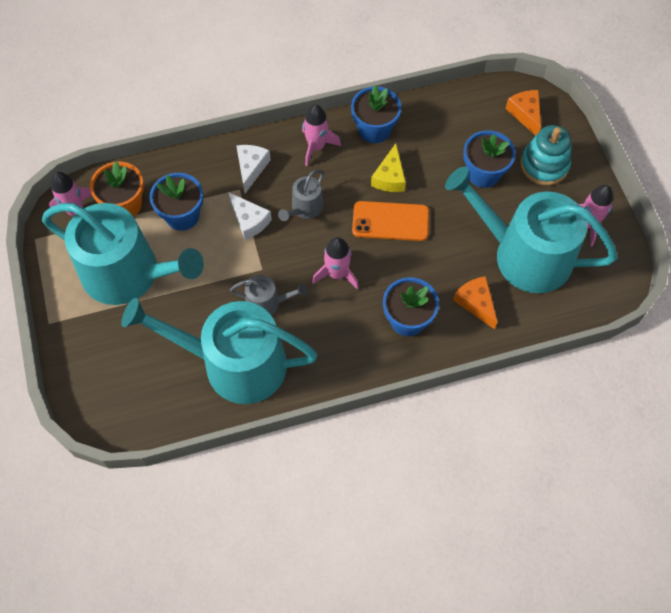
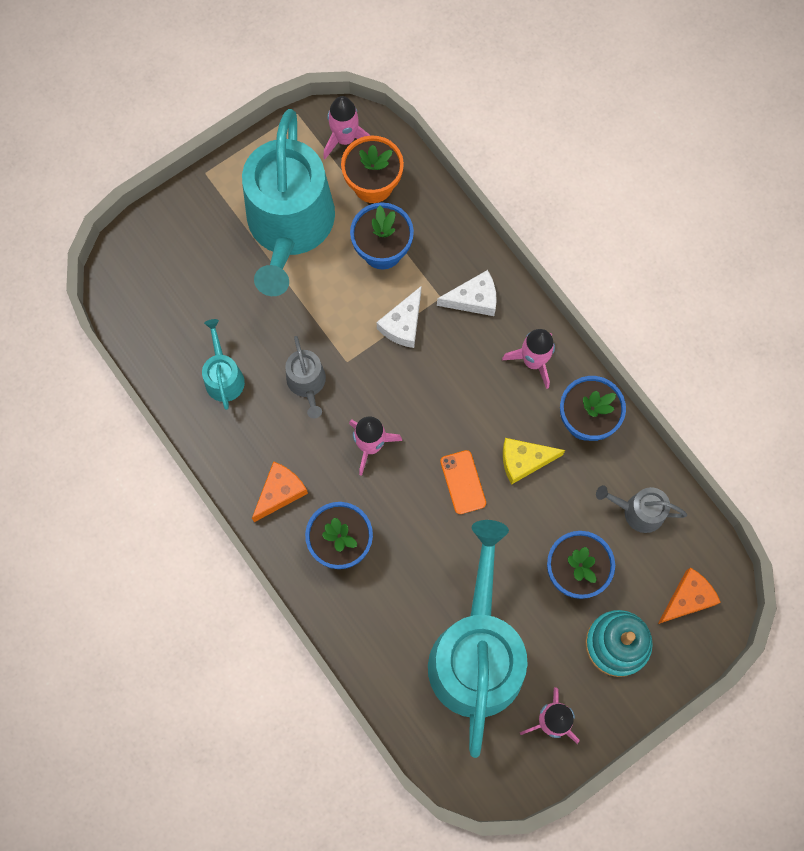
camera: 70 degrees right, 10 degrees up
(234, 363) = (224, 377): turquoise watering can -> turquoise watering can, size x0.43
(305, 208) = (443, 379): grey watering can -> grey watering can (638, 511)
(390, 221) = (463, 482): orange phone -> orange phone, size x0.64
(476, 303) = (390, 615): orange cheese -> orange cheese (280, 492)

